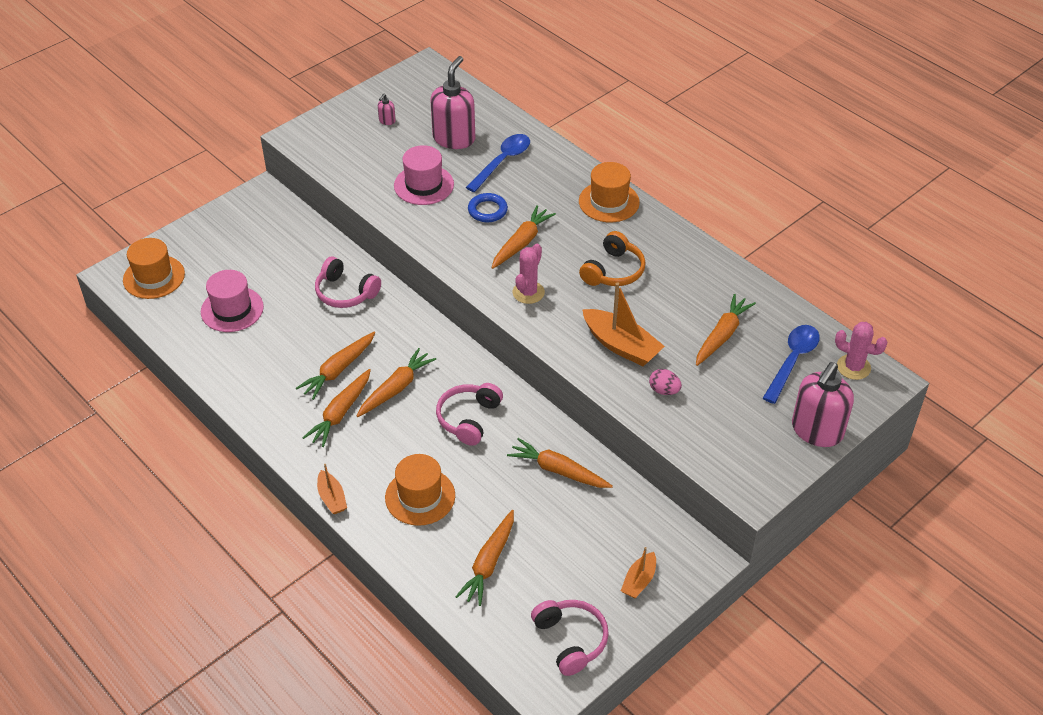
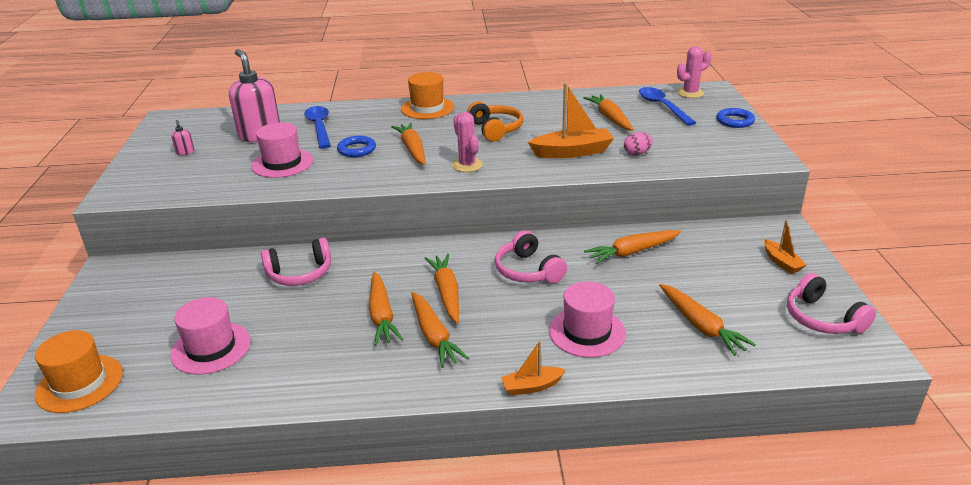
camera: 50 degrees left, 15 degrees down
(332, 498) = (532, 386): orange boat -> orange boat turned 150 degrees clockwise
(420, 496) = (587, 332): orange hat -> pink hat
(571, 640) = (822, 318): pink headphones -> pink headphones turned 135 degrees counterclockwise
(816, 431) = (734, 121): pink soap dispenser -> blue ring

